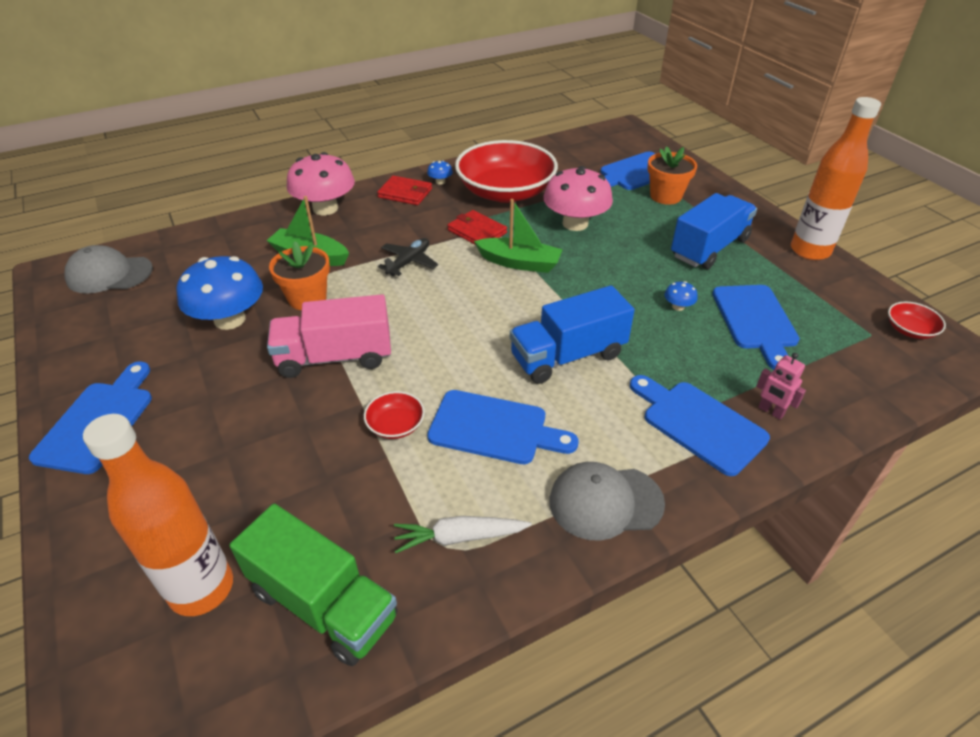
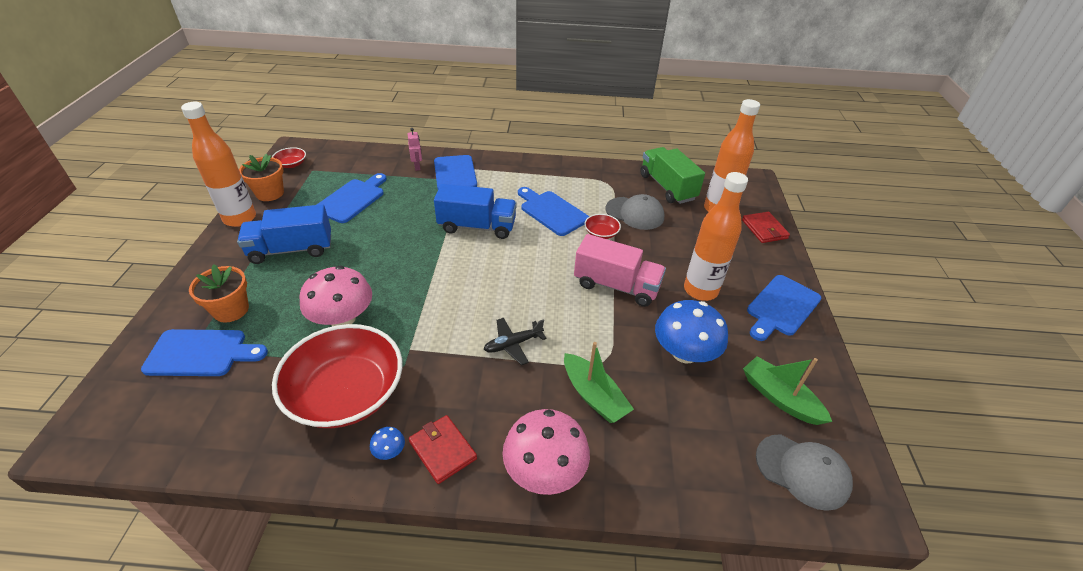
camera: 150 degrees left, 0 degrees up
(219, 398) = (700, 290): none -> orange bottle
(307, 298) = (615, 345): orange flower pot -> orange flower pot (270, 193)
(460, 537) = (600, 184): white carrot -> none
(477, 231) = (428, 351): red wallet -> red wallet (764, 229)
(519, 263) = (431, 301): green boat -> green boat (779, 397)
(605, 502) = (530, 170): grey cap -> grey cap (635, 213)
(678, 306) = (378, 224): blue mushroom -> none

